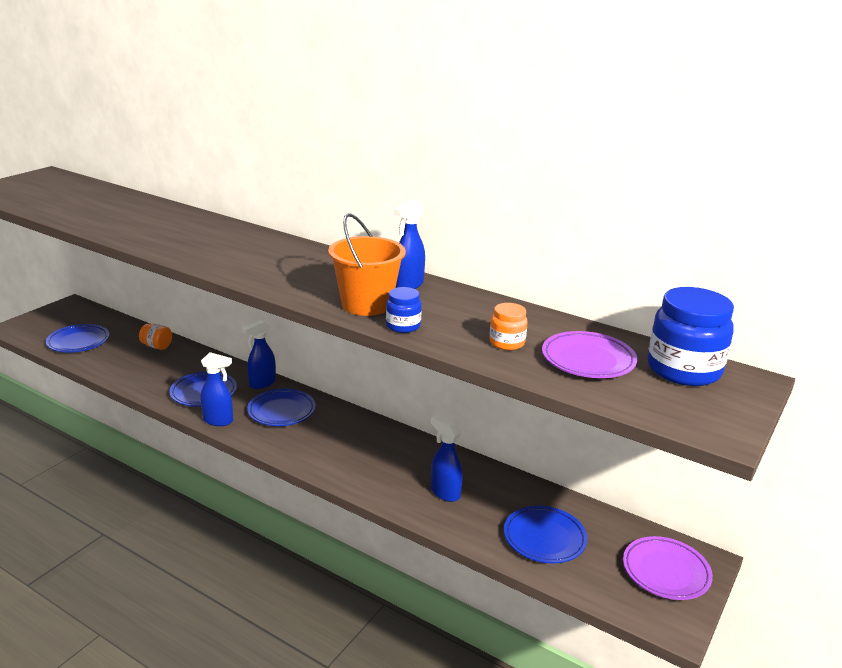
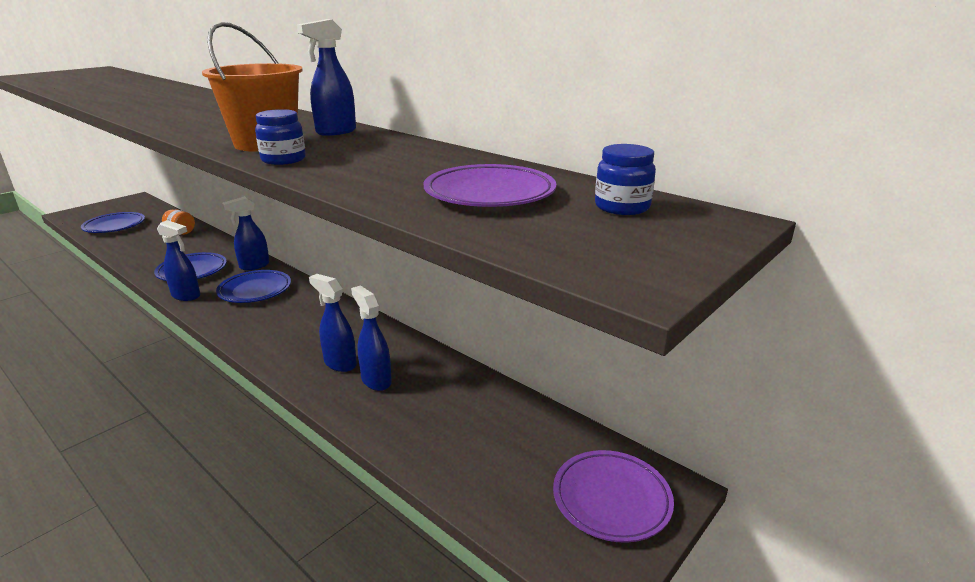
camera: 10 degrees right, 0 degrees up
(405, 479) = (339, 363): none -> blue spray bottle
(507, 343) = (396, 176): orange jar -> none
(544, 538) = (468, 442): blue plate -> none
(683, 370) = (622, 207): blue jar -> blue jar, size x0.51

